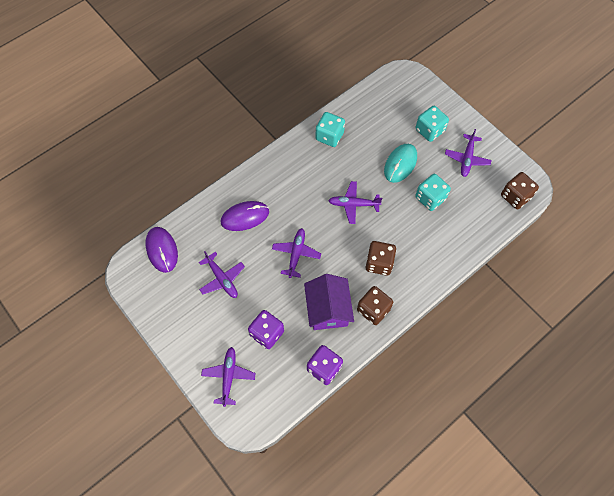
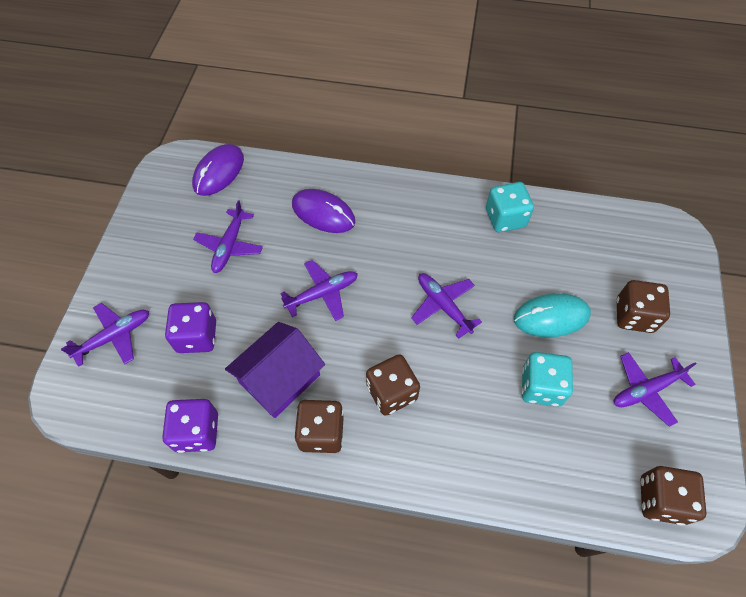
camera: 50 degrees right, 5 degrees down
(429, 130) = (634, 316): turquoise dice -> brown dice

